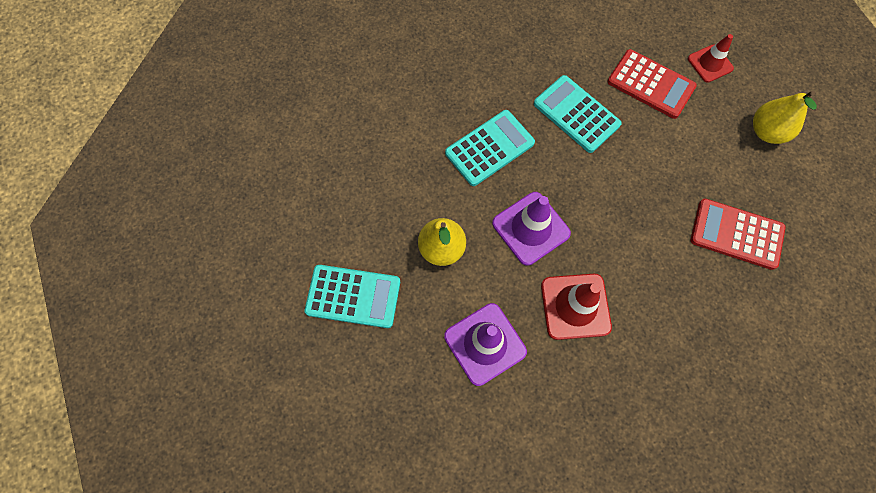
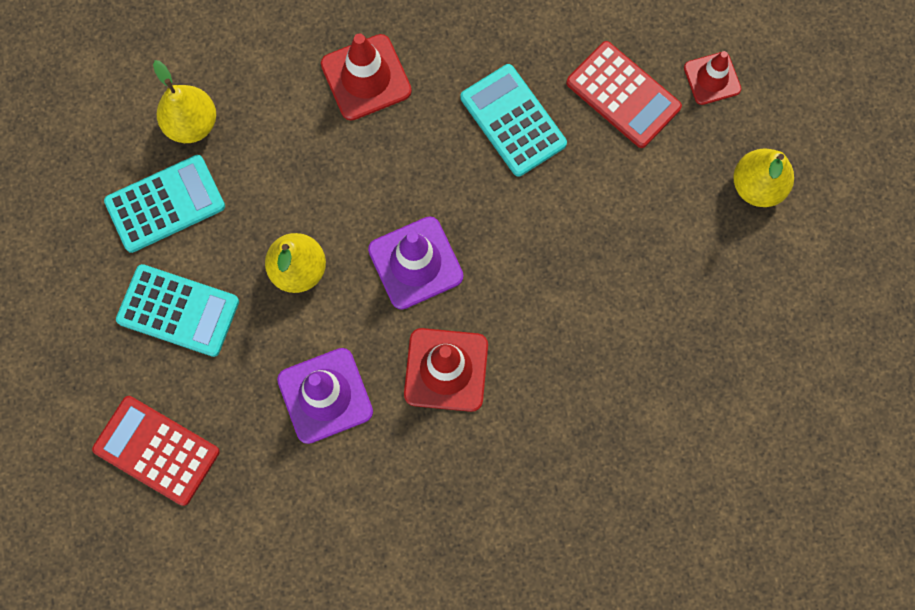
camera: 10 degrees right, 5 degrees up
(337, 154) = (192, 124): none -> yellow pear
(461, 101) = (366, 77): none -> red traffic cone
(489, 148) = (388, 148): turquoise calculator -> turquoise calculator (165, 204)
(736, 234) = (674, 315): red calculator -> red calculator (156, 450)

